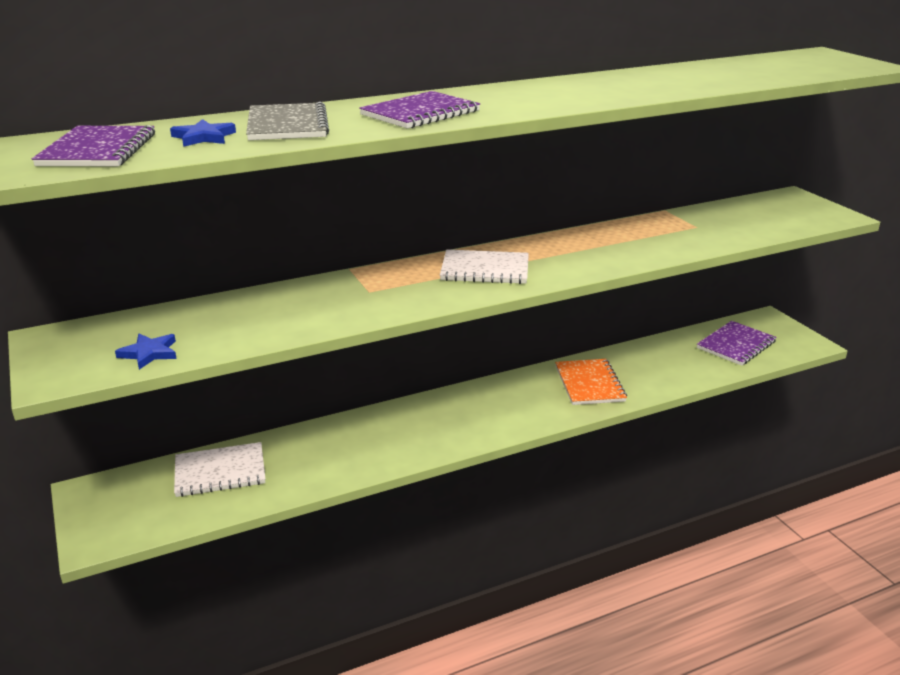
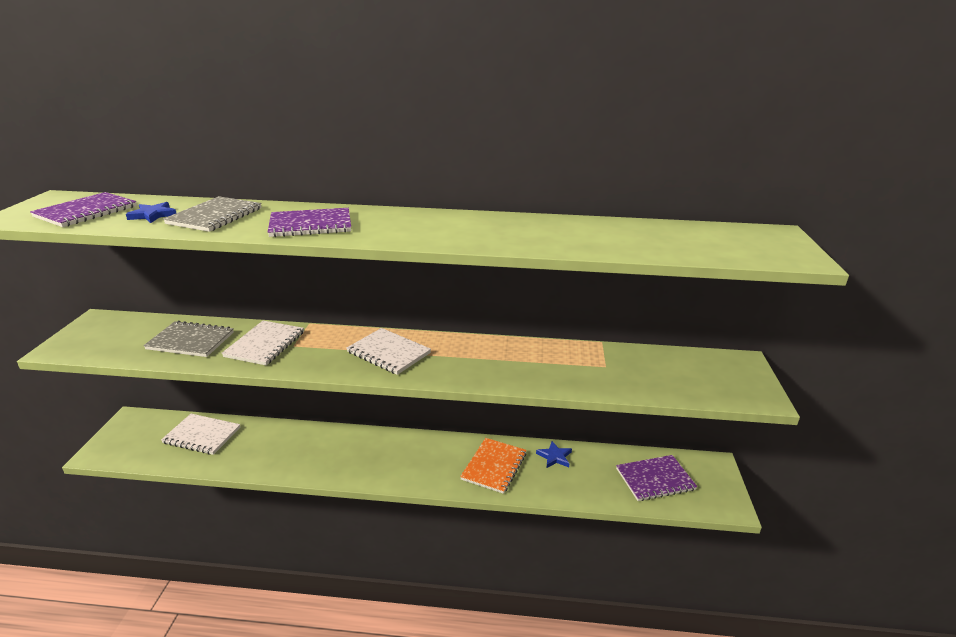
camera: 30 degrees right, 0 degrees up
(149, 353) = (121, 348): blue star -> blue star (554, 457)
(232, 321) = (190, 341): none -> grey notebook
(333, 299) = (265, 344): none -> white notebook

